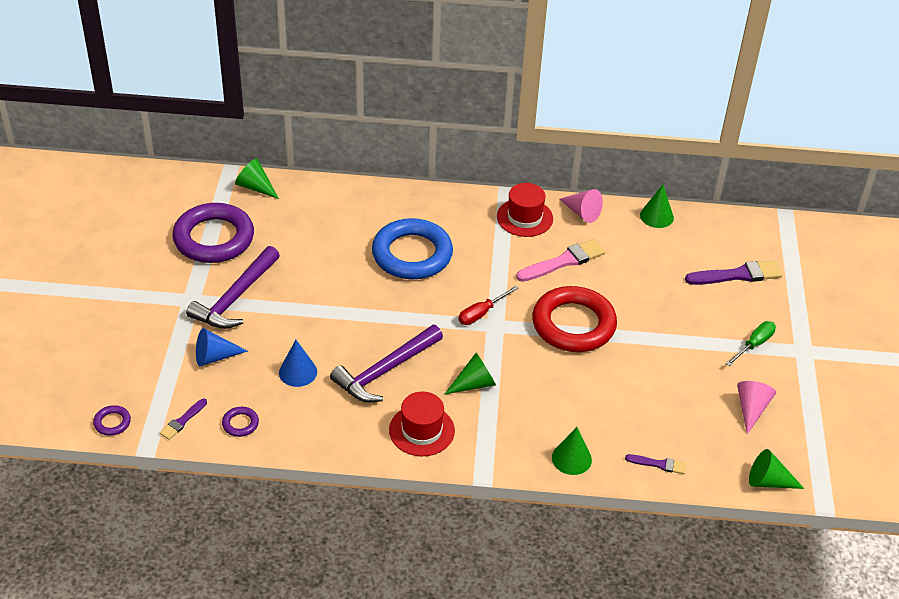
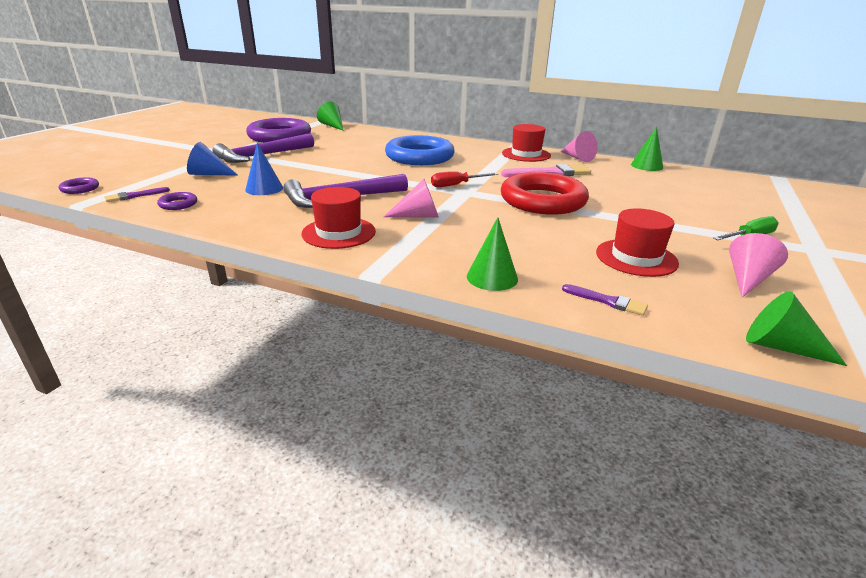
camera: 20 degrees right, 15 degrees down
(474, 384) = (418, 216): green cone -> pink cone
(670, 401) = (636, 257): none -> red hat
(737, 275) = (728, 198): purple brush -> none

